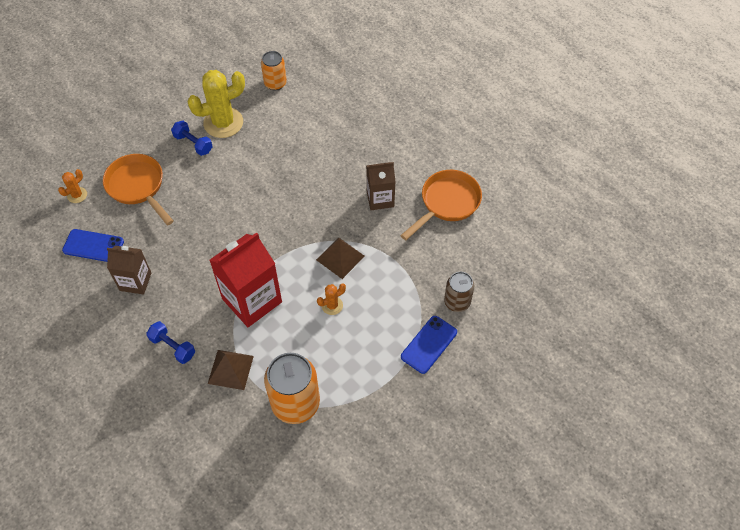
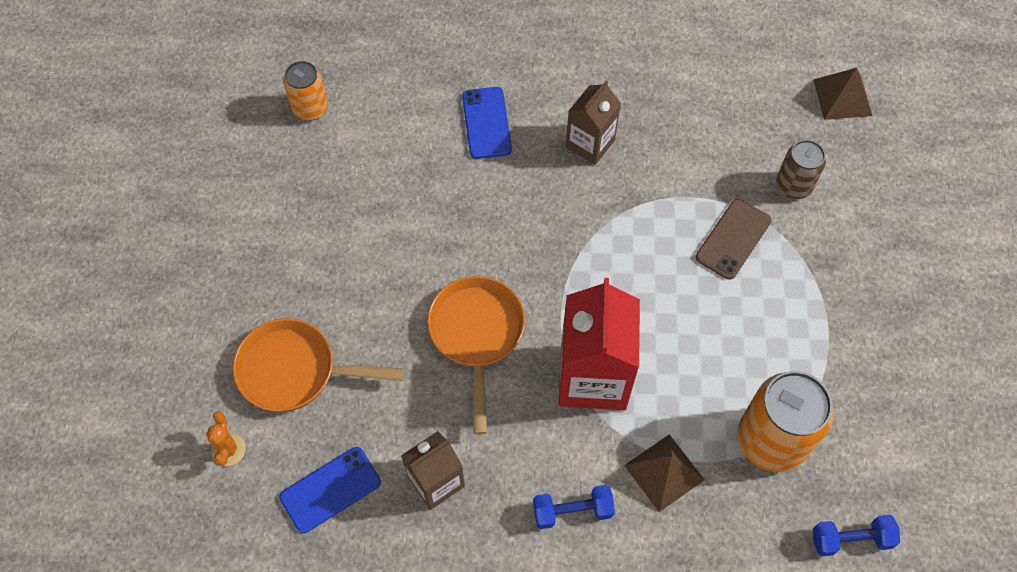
camera: 45 degrees left, 5 degrees up
(193, 144) = (299, 261): blue dumbbell -> blue dumbbell (851, 539)
(223, 123) = (305, 205): yellow cactus -> none
(332, 305) = (681, 303): orange cactus -> none
(340, 257) = (626, 244): brown pyramid -> brown pyramid (842, 97)
(394, 299) = (733, 239): none -> brown phone
(429, 344) = (820, 254): blue phone -> blue phone (486, 123)
(447, 203) = (662, 90): orange pan -> orange pan (477, 335)

